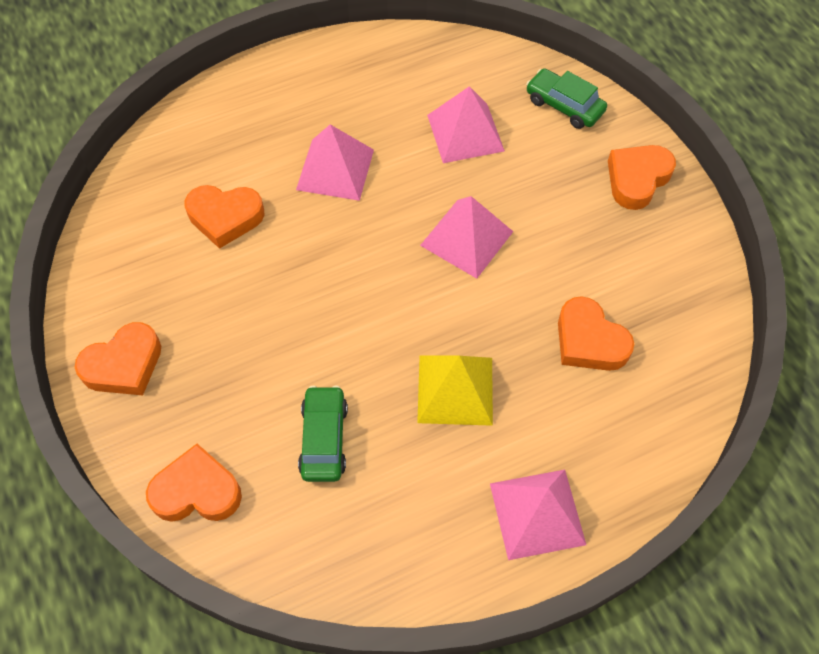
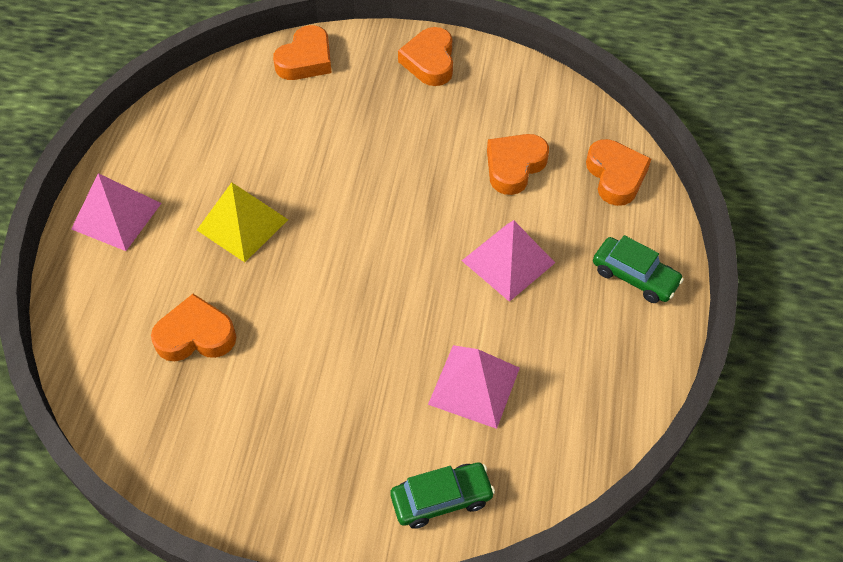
camera: 125 degrees right, 5 degrees down
(324, 439) = (279, 134): green car -> green car (634, 276)
(467, 238) = (360, 313): pink pyramid -> none
(637, 179) = (304, 497): orange heart -> orange heart (615, 176)

